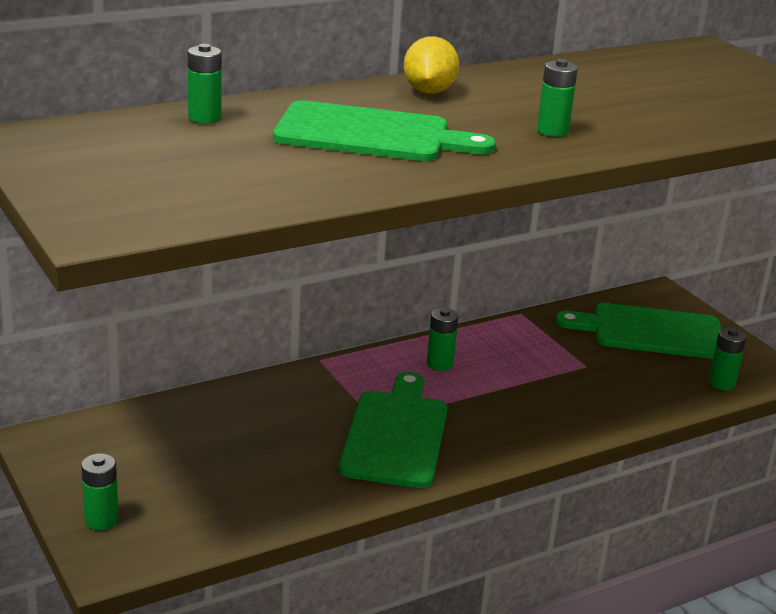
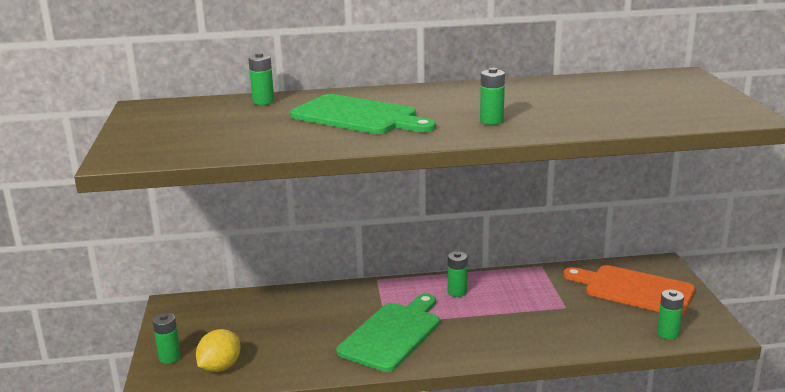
camera: 25 degrees right, 5 degrees down
(429, 91) = (431, 93): yellow lemon -> yellow lemon (220, 367)
(650, 332) = (634, 289): green cutting board -> orange cutting board

